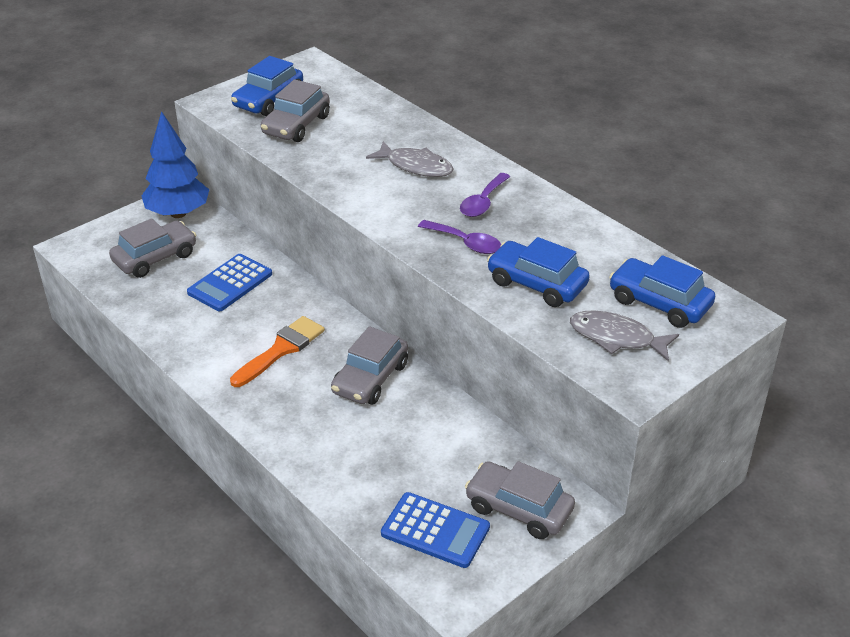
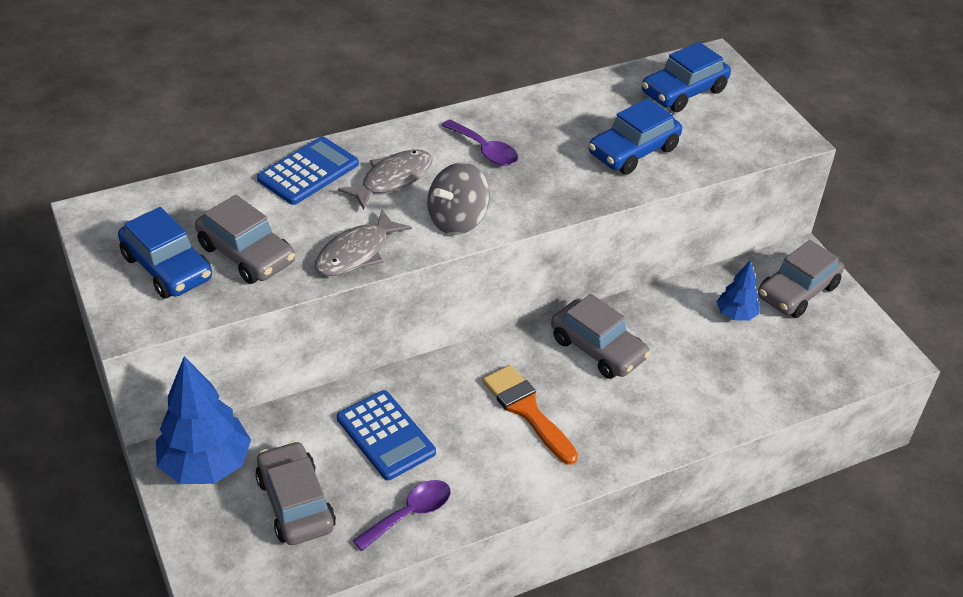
camera: 75 degrees left, 5 degrees up
(382, 205) = (457, 220): none -> grey spinning top
(435, 530) = (814, 350): blue calculator -> blue calculator (308, 171)
(459, 465) = (736, 315): none -> blue tree
(466, 243) = (550, 178): purple spoon -> purple spoon (410, 514)
(616, 338) = (724, 128): grey fish -> grey fish (356, 253)

